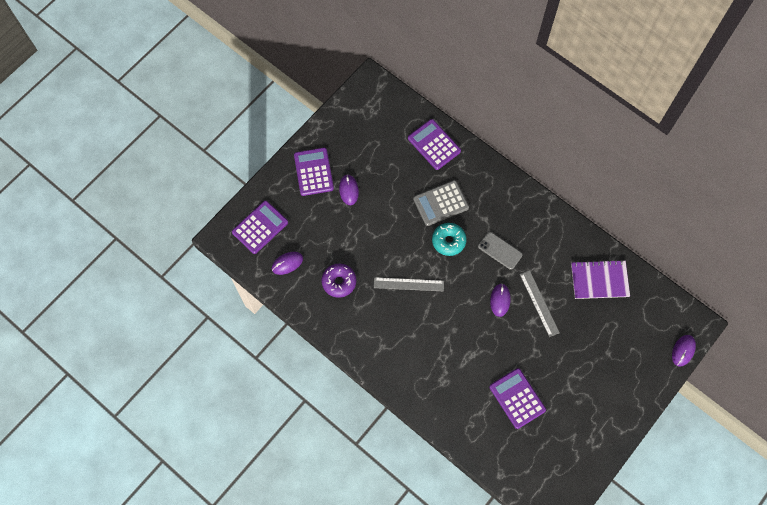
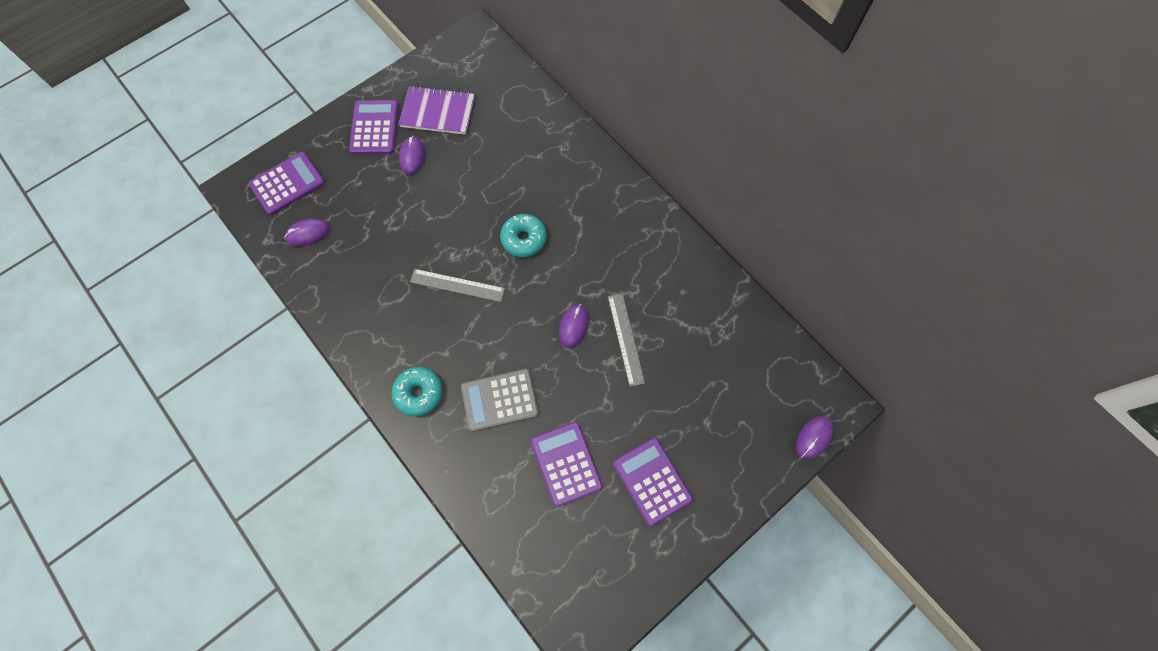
camera: 10 degrees right, 0 degrees up
(339, 282) = (367, 267): purple donut -> none
(402, 367) = (419, 393): none -> turquoise donut
(434, 144) = (535, 118): purple calculator -> purple calculator (652, 481)
(440, 203) = (525, 190): grey calculator -> grey calculator (499, 400)
(500, 250) = (588, 262): grey phone -> none
(599, 280) = (714, 322): purple notebook -> purple notebook (437, 112)

